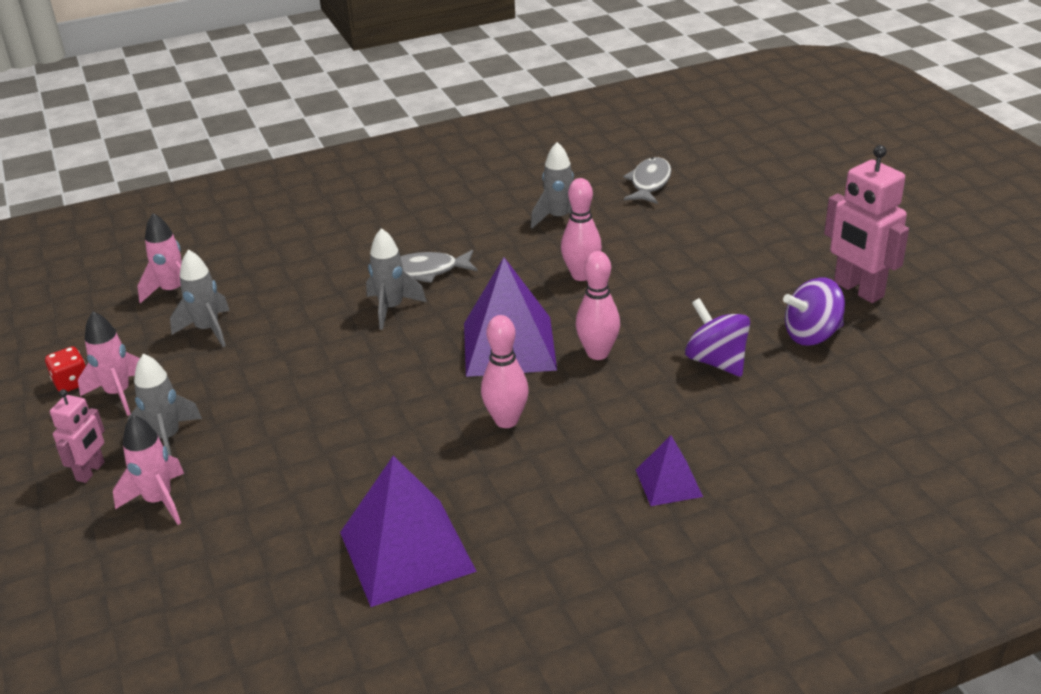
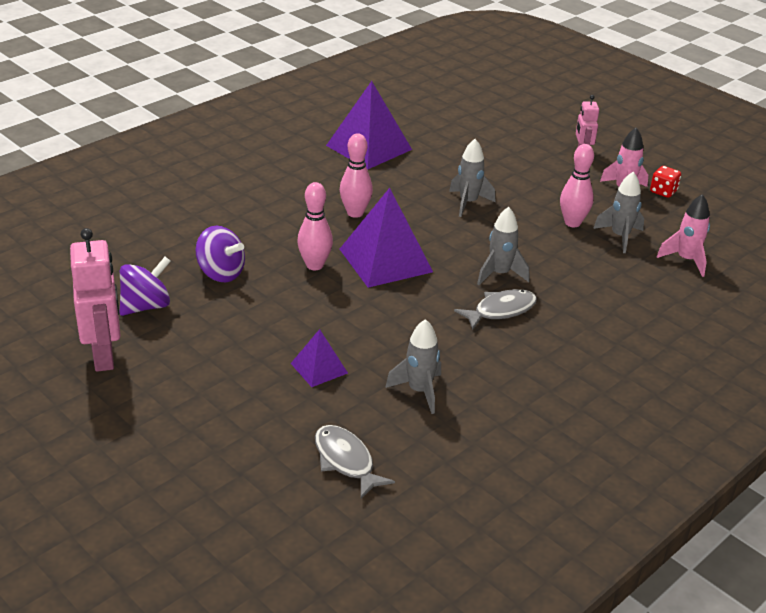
camera: 155 degrees right, 0 degrees up
(159, 501) = (526, 147): pink rocket -> none
(168, 438) = (560, 173): grey rocket -> grey rocket (468, 203)
(581, 275) = (362, 329): pink bowling pin -> pink bowling pin (572, 223)
(649, 183) = (346, 461): grey fish -> grey fish turned 150 degrees clockwise
(669, 483) = (234, 196): purple pyramid -> purple pyramid (319, 368)
(858, 290) = (104, 356): pink robot -> pink robot turned 45 degrees clockwise

